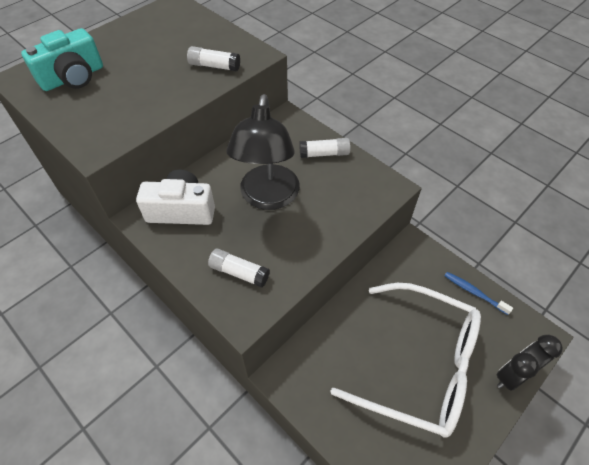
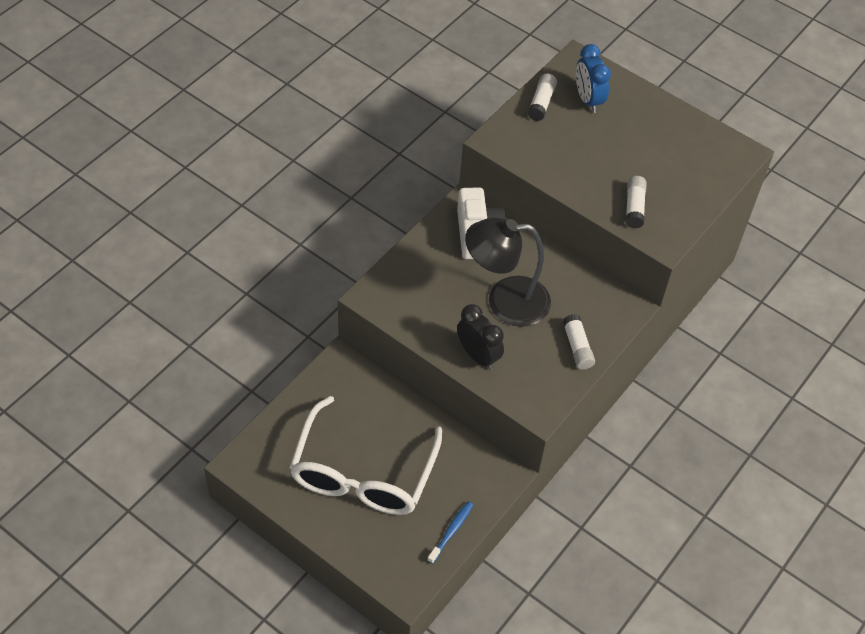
camera: 80 degrees right, 0 degrees up
(73, 77) = (588, 100): turquoise camera -> blue clock
(239, 272) = (414, 288): white glue stick -> white glue stick (541, 102)
(512, 375) = (360, 556): black clock -> black clock (478, 356)

